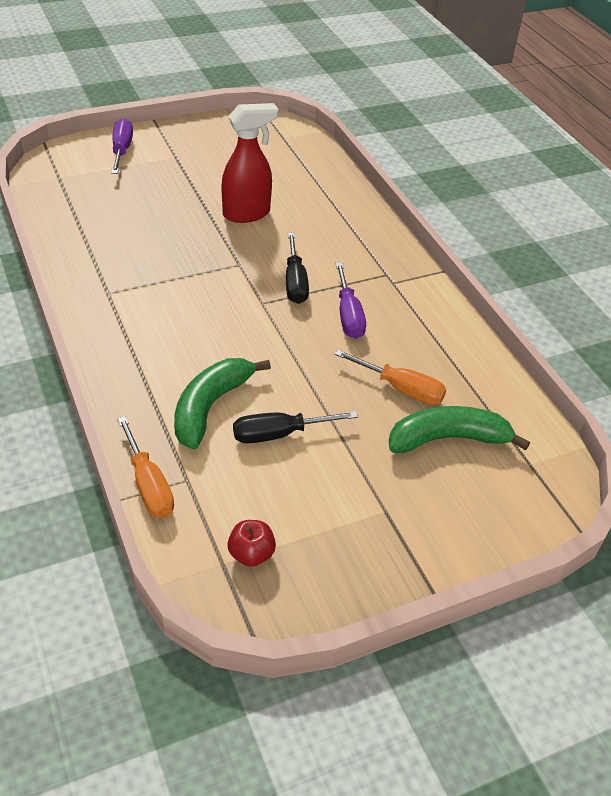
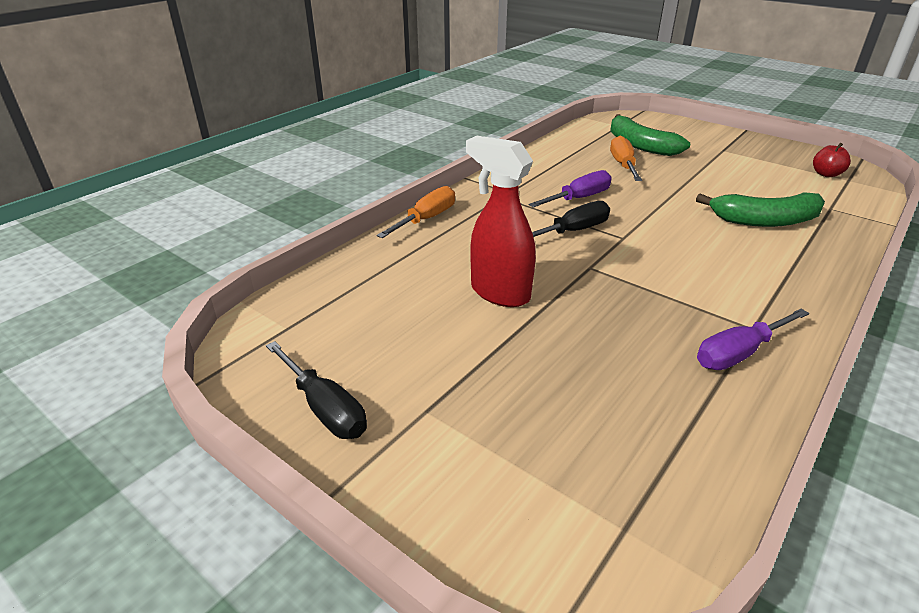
camera: 115 degrees left, 10 degrees down
(122, 150) = (466, 487): purple screwdriver -> purple screwdriver (739, 353)
(148, 484) = (863, 219): orange screwdriver -> orange screwdriver (426, 219)
(279, 434) = (735, 190): black screwdriver -> black screwdriver (324, 408)

